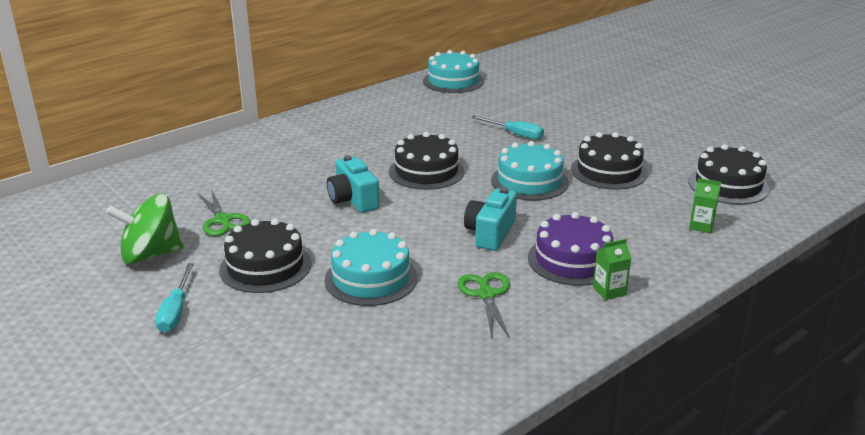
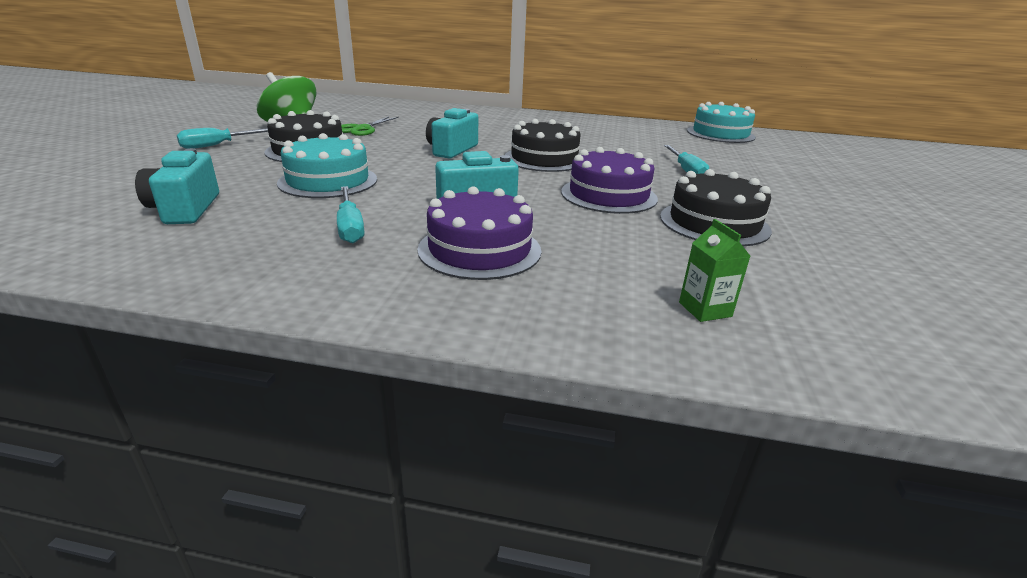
camera: 50 degrees right, 0 degrees up
(369, 358) = (185, 209): none -> turquoise camera
(486, 295) = (350, 227): green scissors -> turquoise screwdriver
(529, 181) = (608, 195): turquoise cake -> purple cake
(609, 291) = (436, 286): green carton -> none
(728, 185) = (862, 303): black cake -> none

